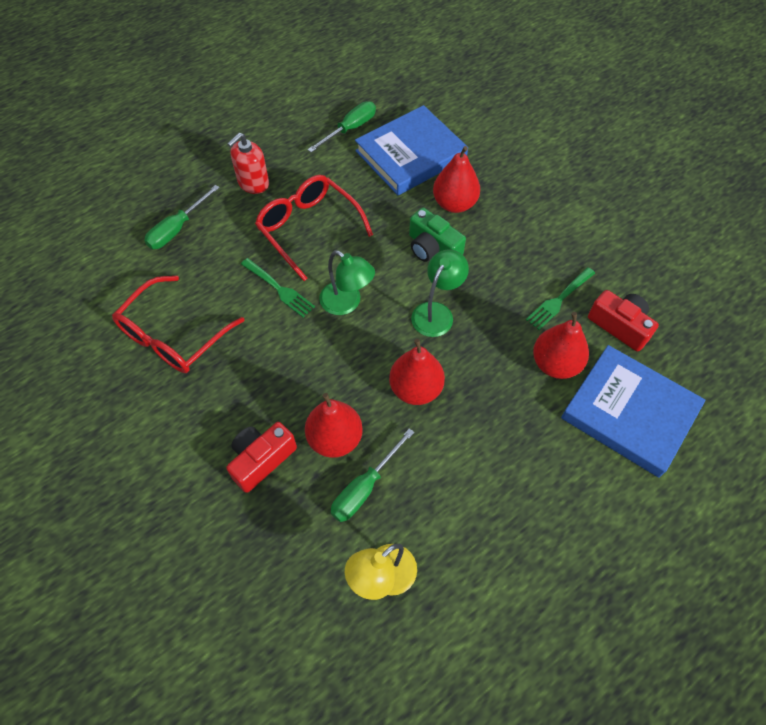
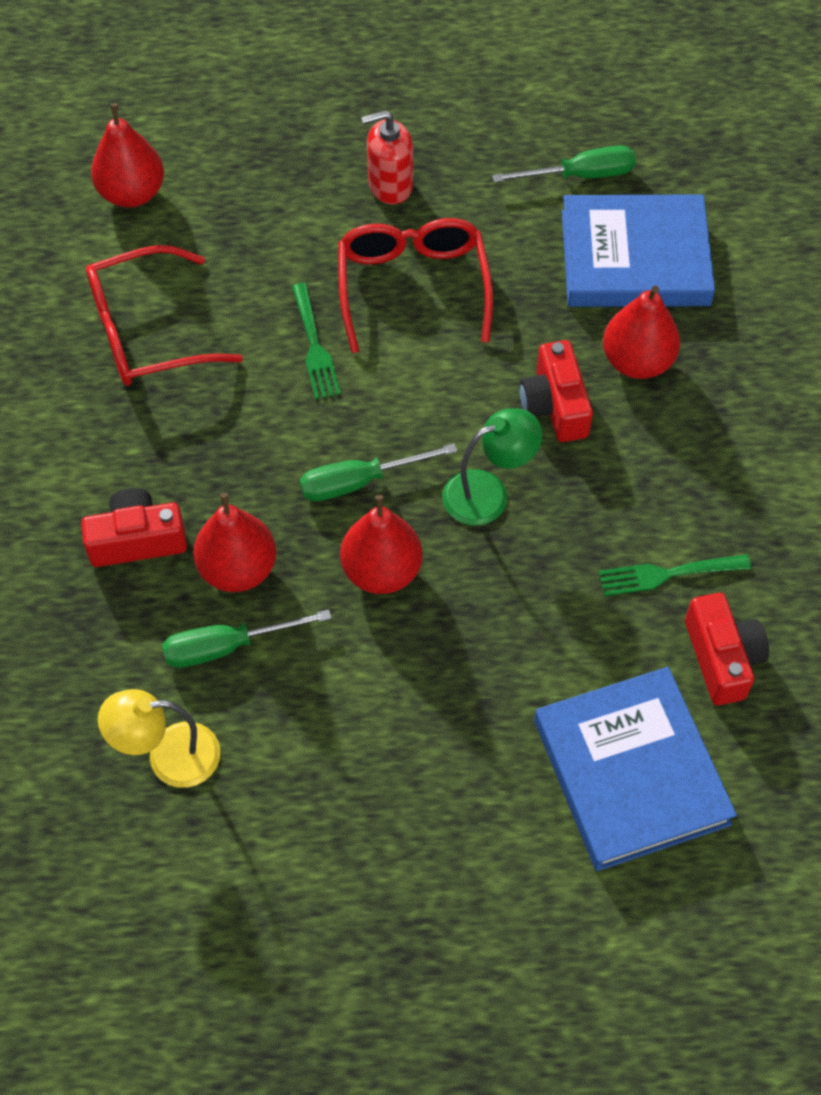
camera: 35 degrees right, 0 degrees up
(177, 229) = (250, 196): green screwdriver -> green screwdriver (359, 482)
(347, 303) = (384, 413): green lamp -> none
(432, 248) = (554, 405): green camera -> red camera
(555, 364) = (588, 651): red pear -> red pear (132, 193)

